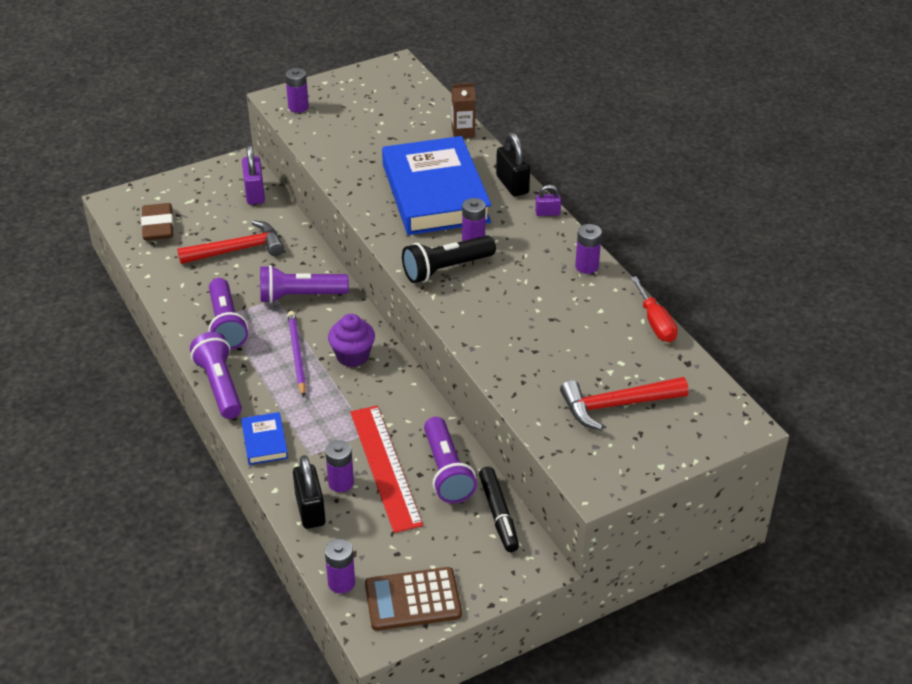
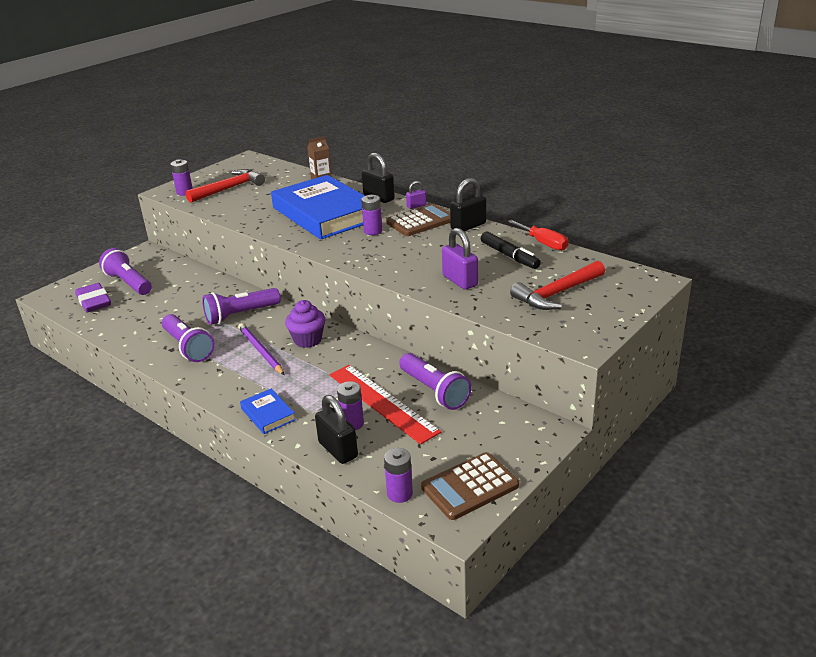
camera: 20 degrees left, 10 degrees down
(158, 226) = (94, 301): brown eraser -> purple eraser
(219, 386) = (205, 388): purple flashlight -> purple flashlight (128, 283)
(237, 250) = (171, 300): red hammer -> red hammer (229, 189)
(254, 193) = (166, 265): purple padlock -> purple padlock (460, 281)
(446, 269) = (364, 251): black flashlight -> none
(498, 514) = (496, 407): black marker -> black marker (509, 256)
(537, 241) = (420, 221): none -> brown calculator
(586, 266) = (468, 226): purple battery -> black padlock

